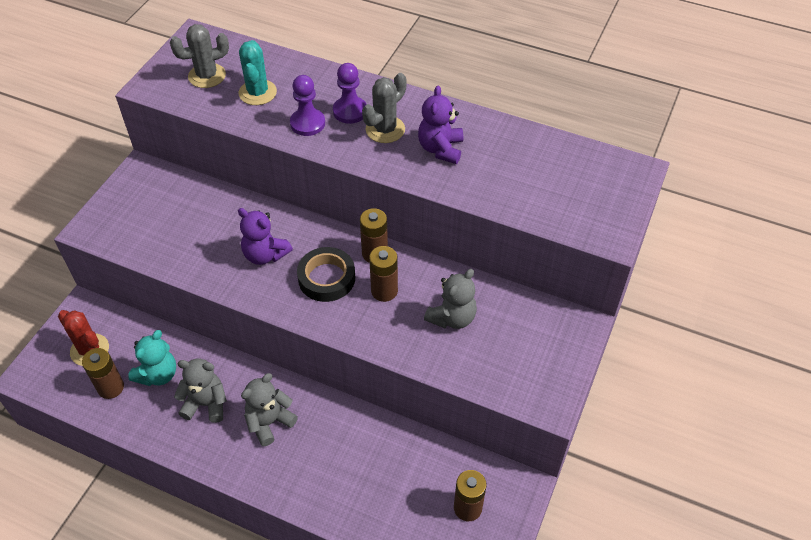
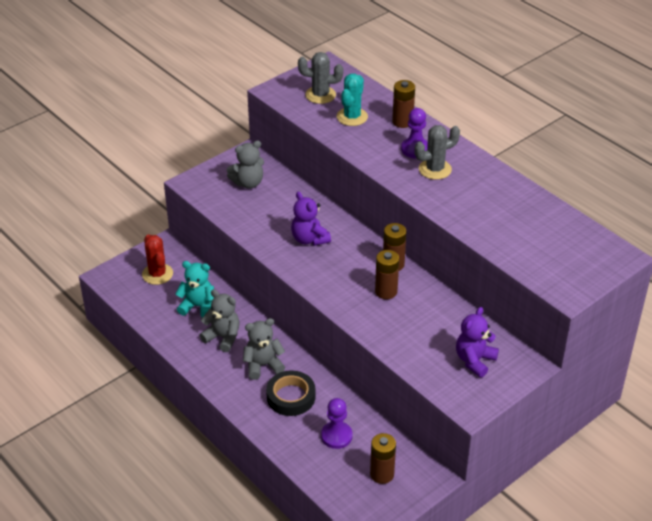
camera: 25 degrees right, 10 degrees down
(111, 387) = (160, 303): brown battery -> brown battery (402, 122)
(158, 374) = (198, 306): turquoise teddy bear -> turquoise teddy bear turned 135 degrees counterclockwise
(307, 123) = (377, 148): purple pawn -> purple pawn (336, 436)
(326, 278) = (347, 269): black tape -> black tape (291, 397)
(440, 149) = (470, 195): purple teddy bear -> purple teddy bear (474, 360)
(452, 317) = (428, 326): grey teddy bear -> grey teddy bear (248, 183)

